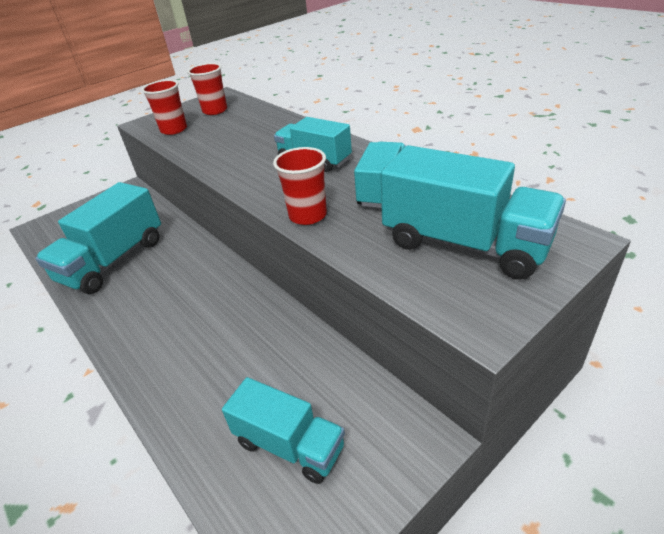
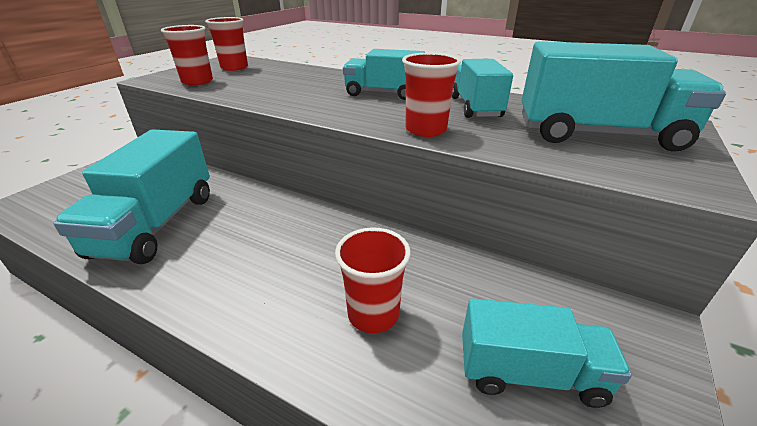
camera: 25 degrees left, 5 degrees down
(213, 370) = (373, 314): none -> red cup

